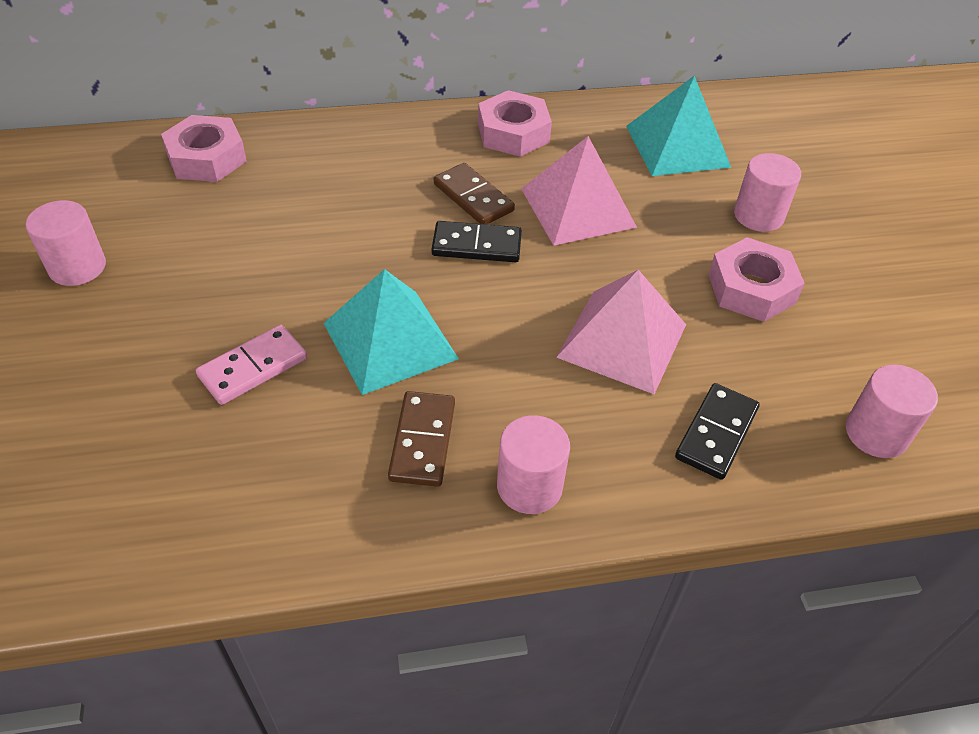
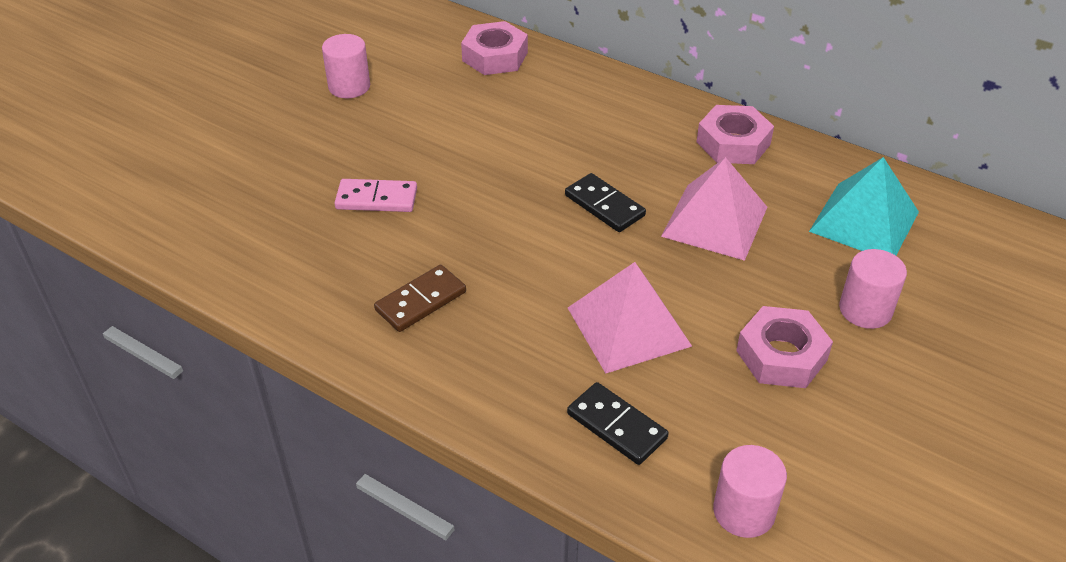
camera: 45 degrees right, 5 degrees down
(390, 340) = (473, 231): turquoise pyramid -> none
(473, 197) = (642, 173): brown domino -> none
(529, 486) = (451, 369): pink cylinder -> none
(716, 433) = (617, 426): black domino -> black domino turned 60 degrees clockwise

